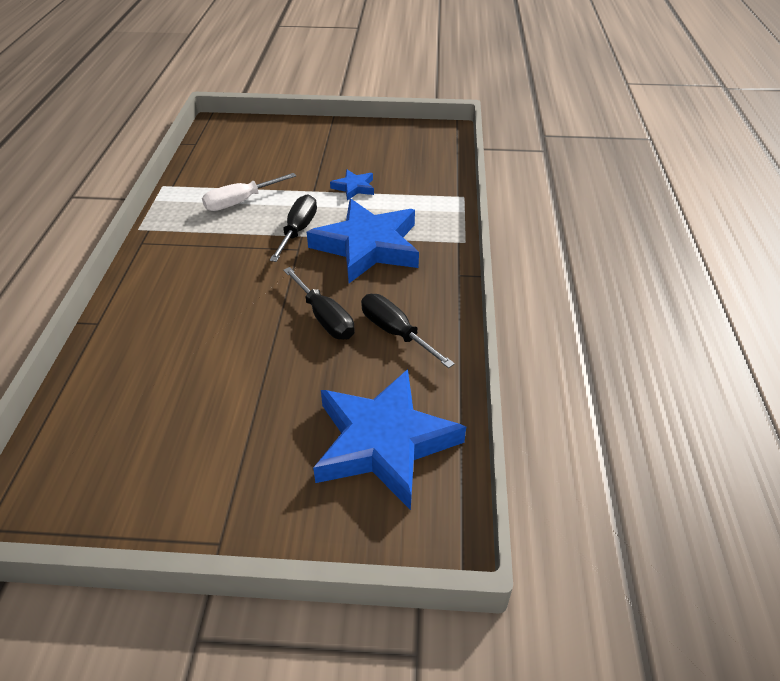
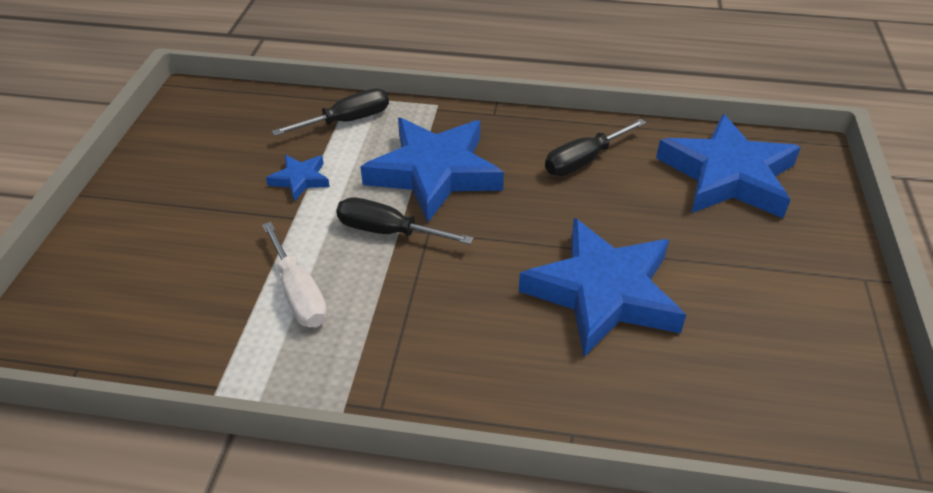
camera: 85 degrees left, 0 degrees up
(223, 341) = (603, 292): none -> blue star
(325, 318) = (561, 209): black screwdriver -> black screwdriver (347, 121)

